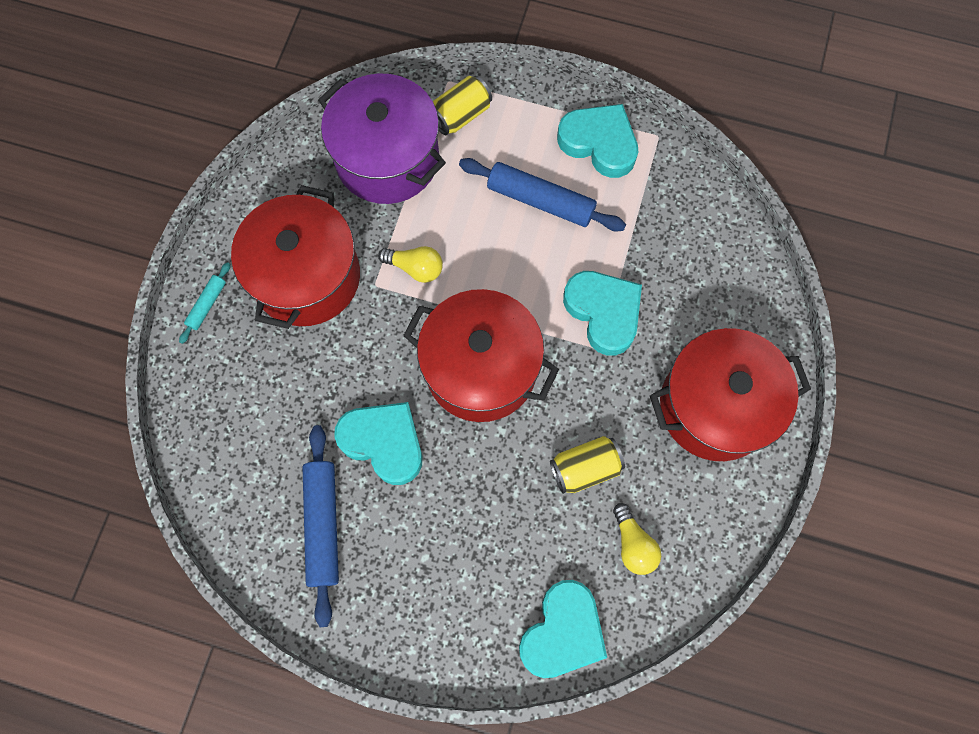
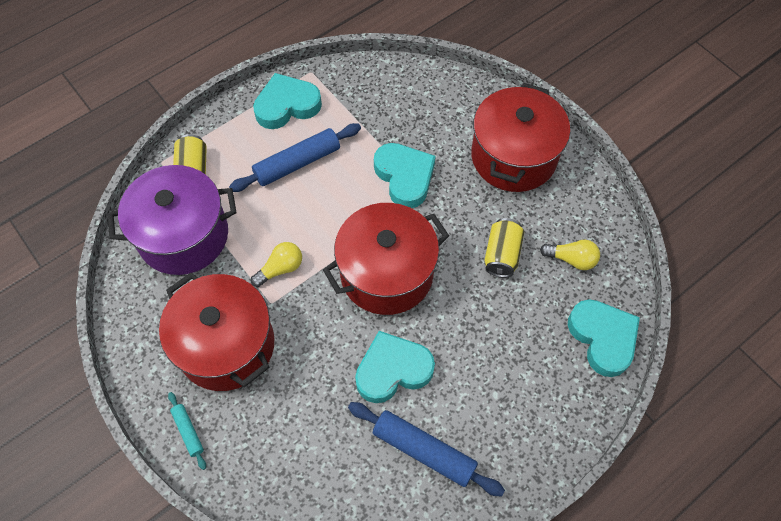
camera: 55 degrees left, 10 degrees down
(603, 312) = (404, 177): turquoise heart -> turquoise heart turned 60 degrees clockwise

